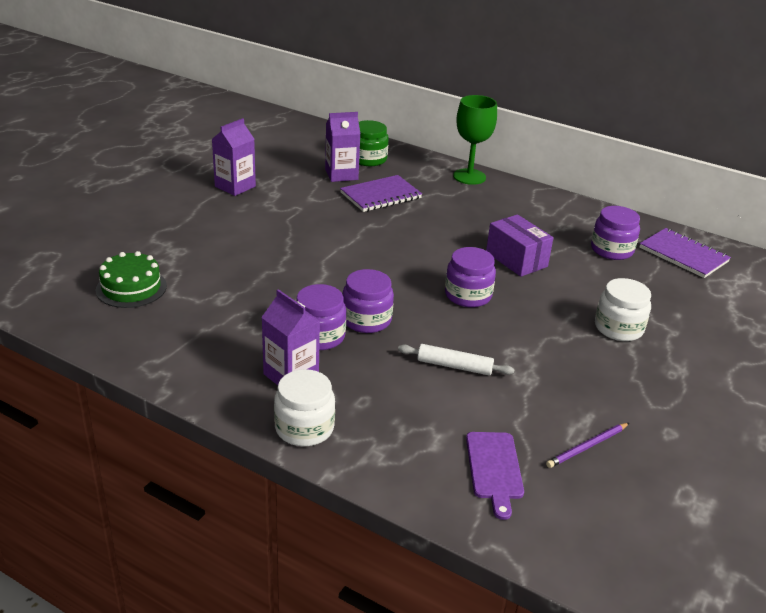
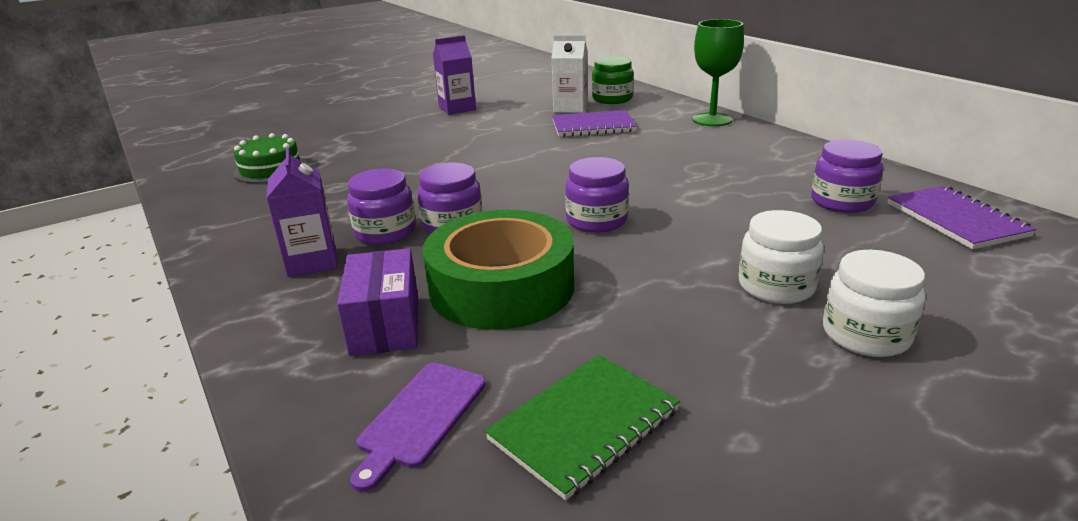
camera: 30 degrees right, 5 degrees down
(304, 428) = (260, 314): white jar -> white jar (865, 334)
(341, 174) = (570, 108): purple carton -> white carton
(454, 366) = (501, 287): white rolling pin -> green tape
(516, 259) = (696, 195): purple box -> purple box (385, 325)
(587, 447) = (584, 425): purple pencil -> green notebook

